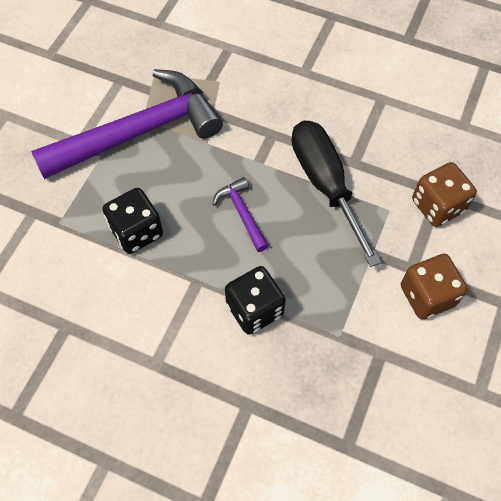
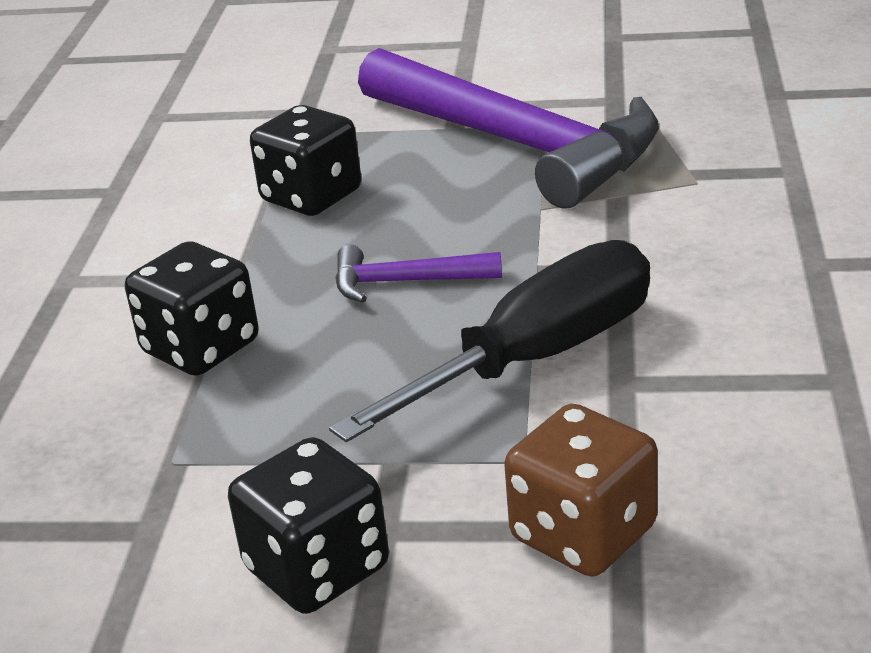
camera: 75 degrees right, 30 degrees down
(242, 213) = (405, 282): purple hammer -> purple hammer turned 135 degrees counterclockwise
(427, 295) = (317, 568): brown dice -> black dice

